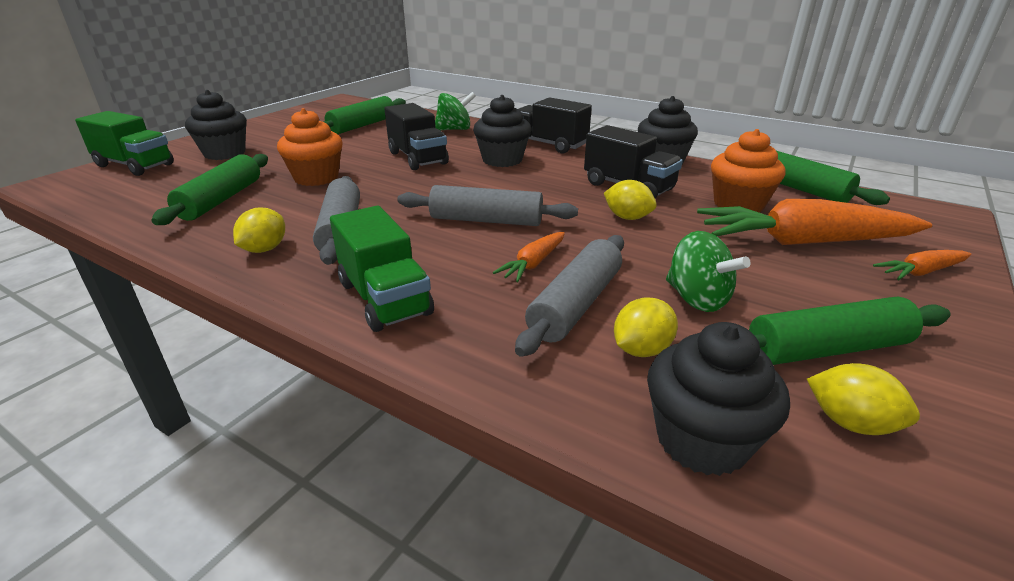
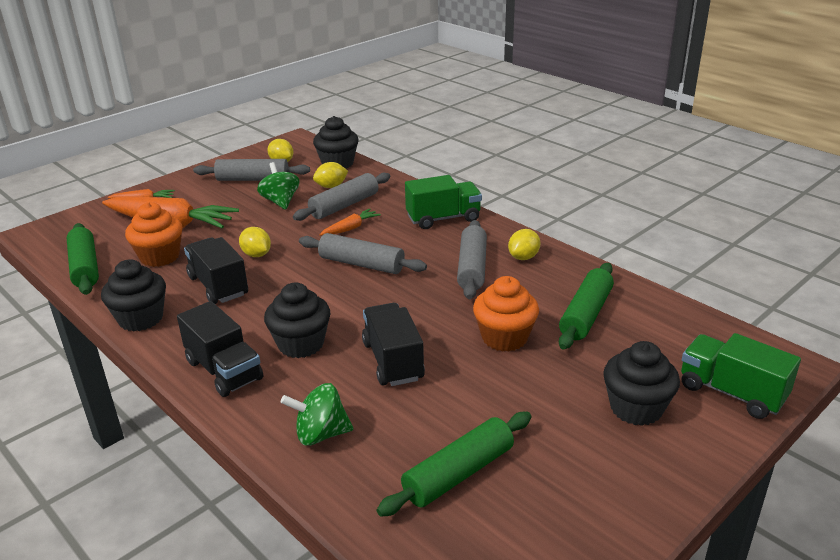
camera: 165 degrees left, 0 degrees up
(385, 298) = (443, 218): green truck -> green truck turned 90 degrees clockwise
(826, 348) = (253, 179): green rolling pin -> grey rolling pin

